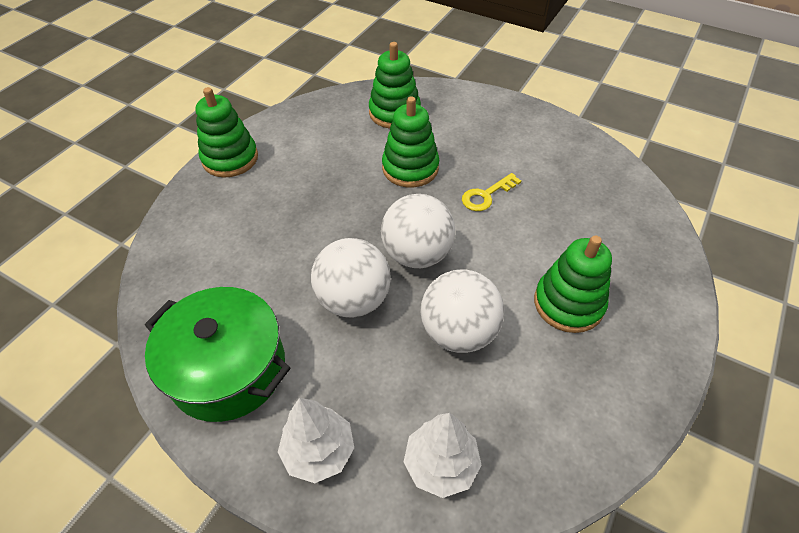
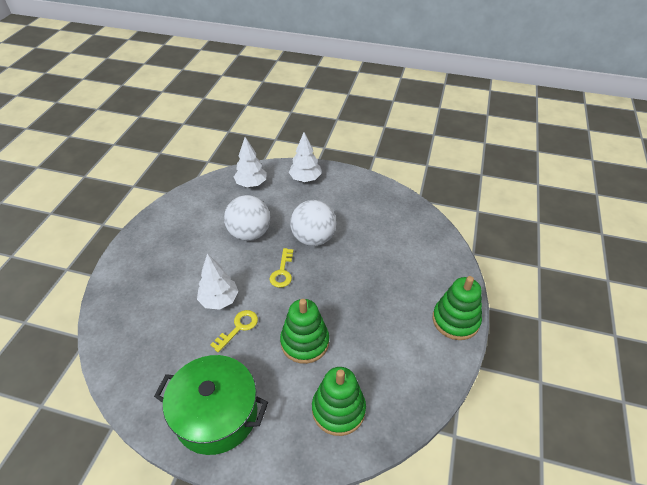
camera: 165 degrees right, 5 degrees down
(228, 369) = (363, 197): green pot -> green pot (216, 414)
(417, 254) = (282, 272): white ball -> yellow key
(510, 232) = (219, 300): none -> white tree
(568, 303) = (184, 260): green stacking toy -> none

